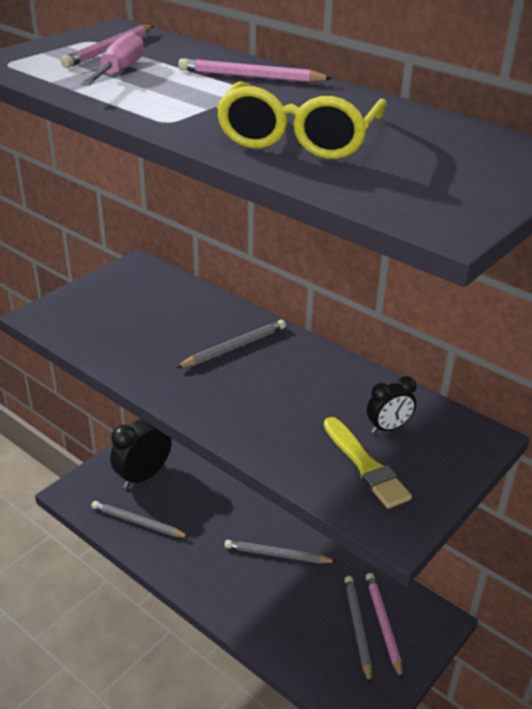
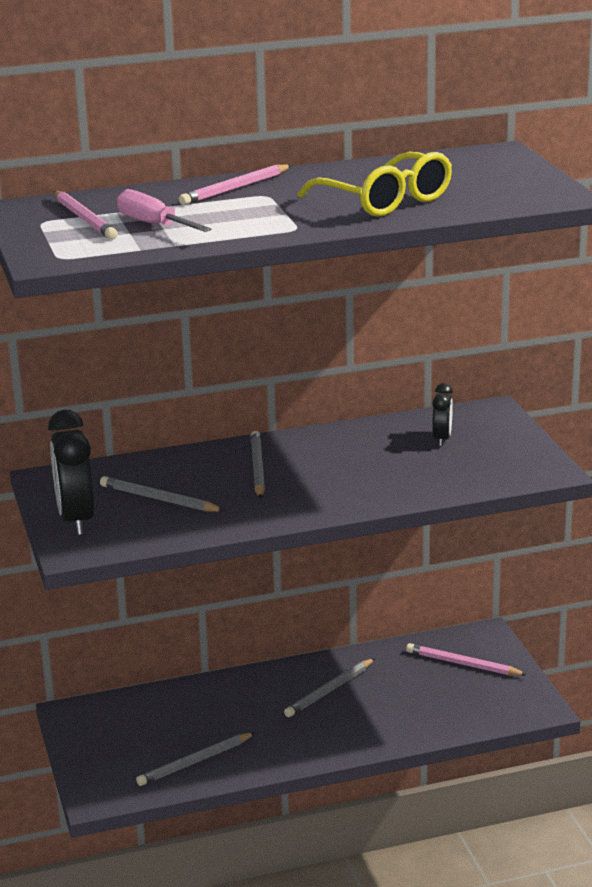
camera: 55 degrees left, 10 degrees down
(143, 476) = (129, 738): black clock -> black clock (76, 520)
(357, 628) = (454, 678): grey pencil -> grey pencil (159, 499)
(366, 466) = (475, 461): yellow brush -> none

